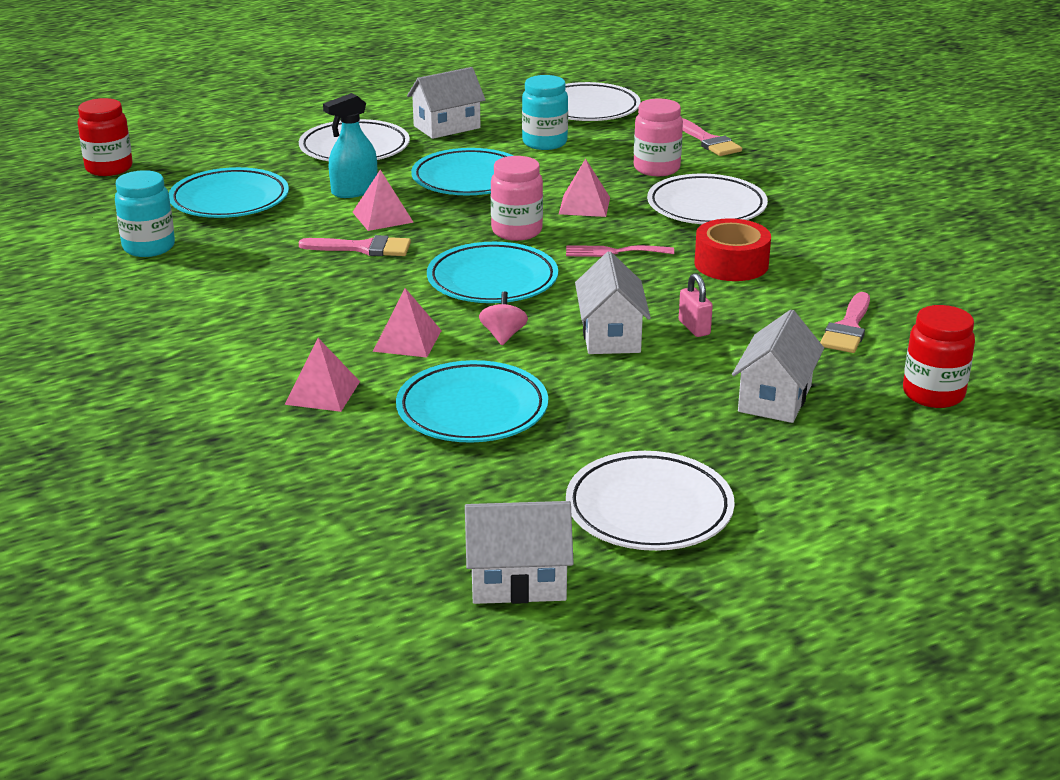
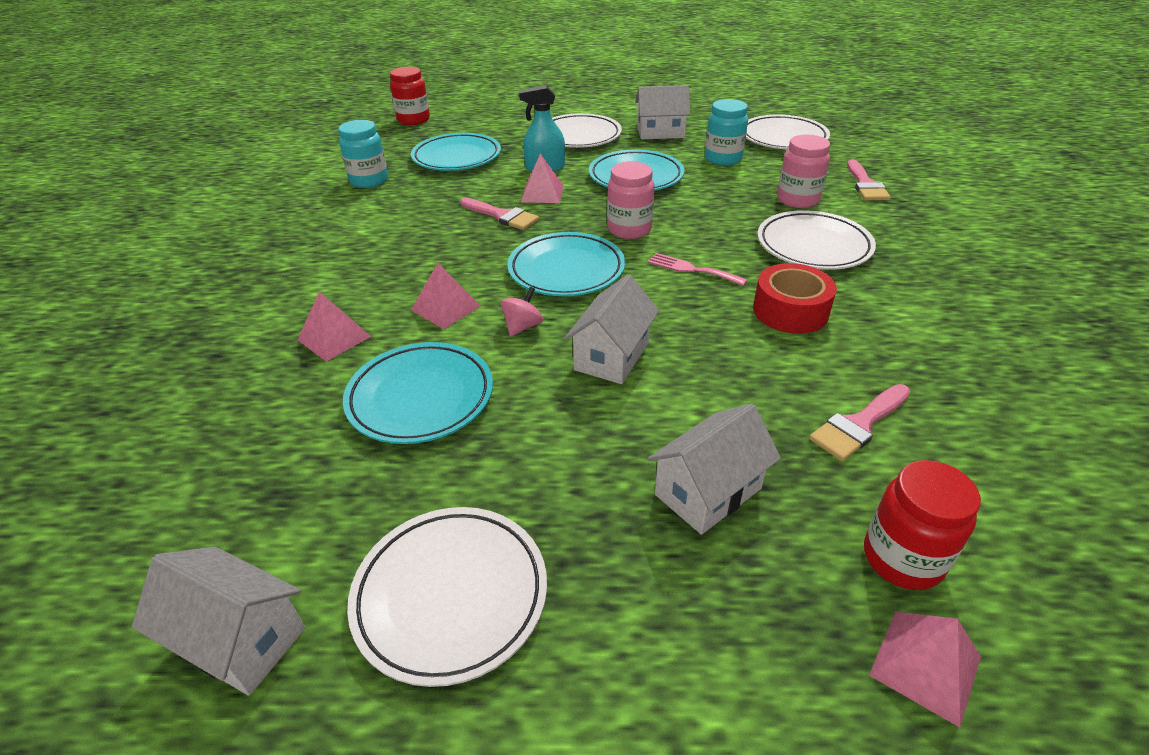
camera: 30 degrees right, 10 degrees up
(584, 205) = (706, 219): pink pyramid -> pink pyramid (925, 665)
(694, 328) = (696, 372): pink padlock -> none

